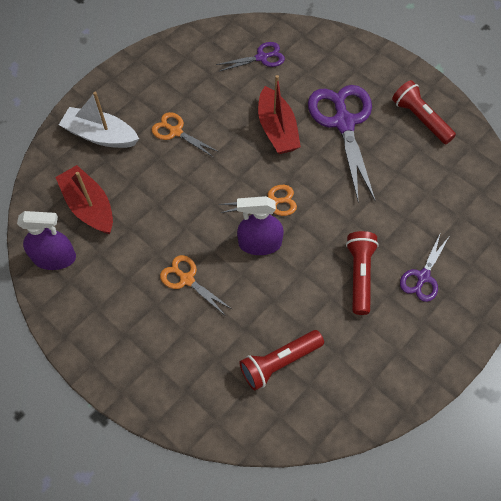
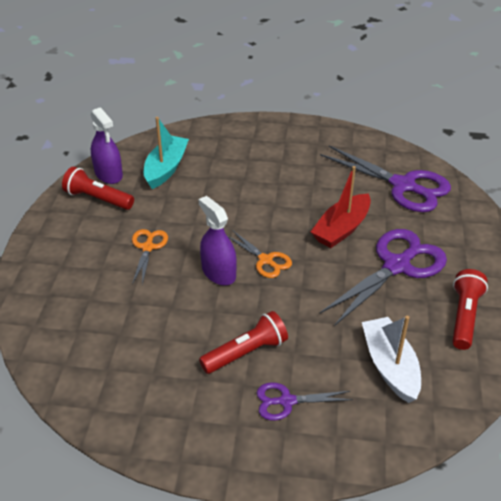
camera: 55 degrees right, 20 degrees down
(89, 206) = (166, 168): red boat -> turquoise boat
(101, 135) = (232, 143): white boat -> white boat (390, 366)
(175, 132) = (276, 176): orange scissors -> none
(262, 57) = (403, 186): purple scissors -> purple scissors, size x1.92
(279, 362) = (115, 339): red flashlight -> red flashlight (98, 199)

